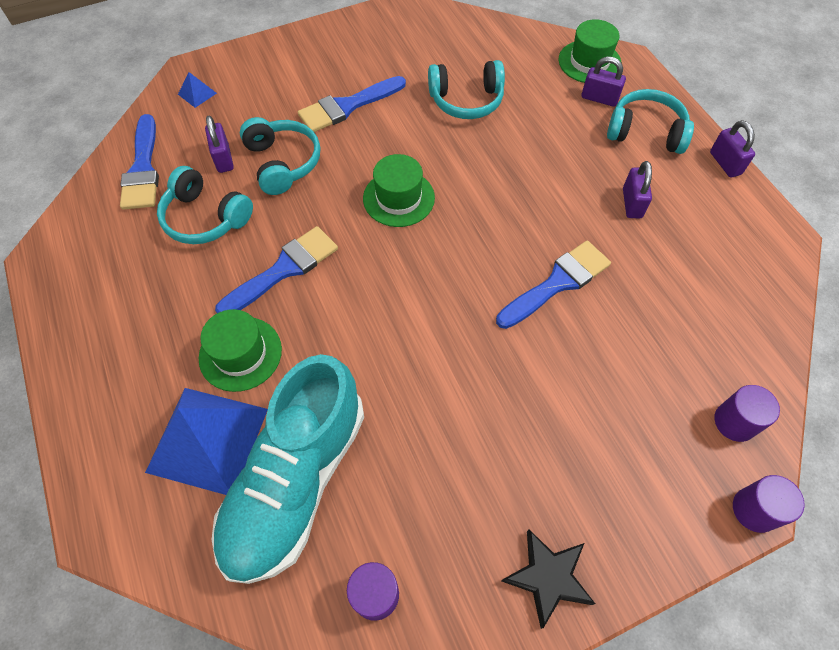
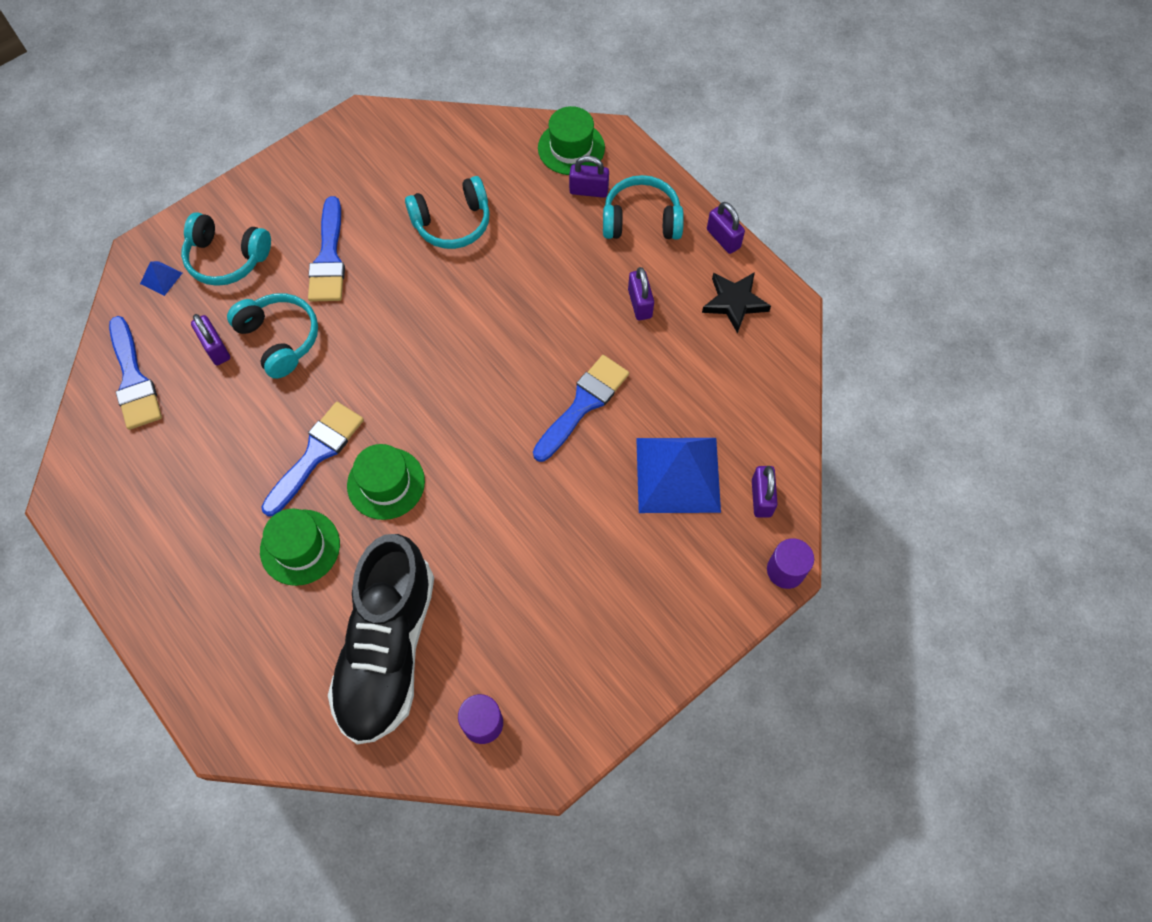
camera: 15 degrees left, 5 degrees up
(205, 218) = (219, 418): turquoise headphones -> turquoise headphones (227, 258)
(207, 440) = (295, 634): blue pyramid -> blue pyramid (678, 475)
(296, 481) = (387, 649): turquoise shoe -> black shoe
(347, 106) = (329, 258): blue brush -> blue brush turned 45 degrees counterclockwise
(398, 198) = (410, 351): green hat -> green hat (386, 483)
(548, 577) = (623, 670): black star -> black star (734, 302)
(735, 422) = (761, 498): purple cylinder -> purple padlock

